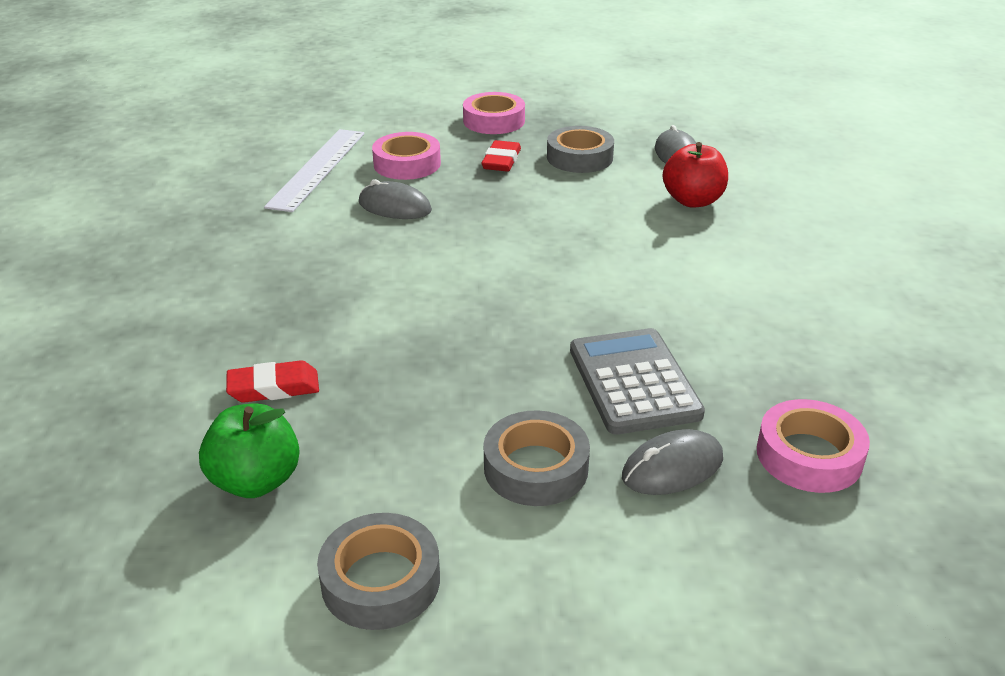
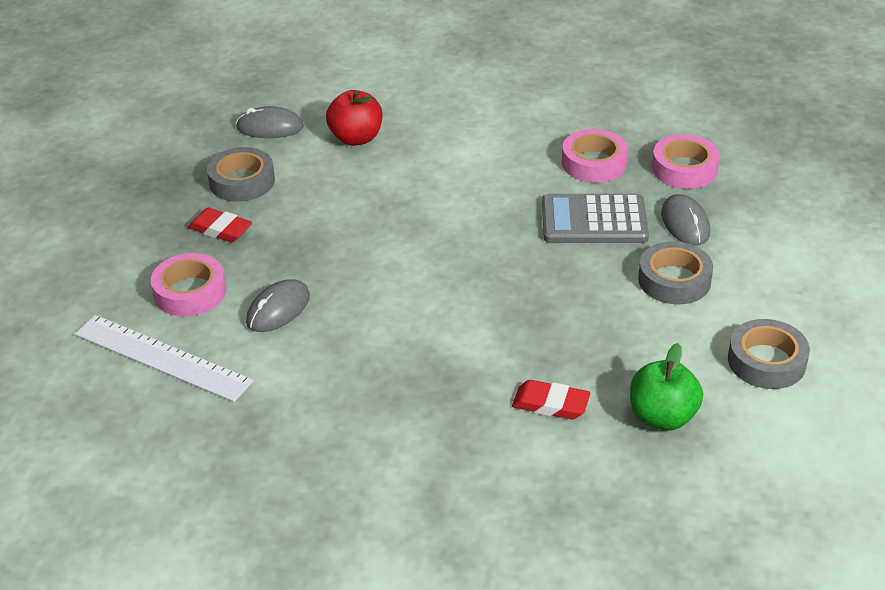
camera: 75 degrees left, 5 degrees up
(274, 387) = (550, 404): red eraser -> red eraser turned 75 degrees counterclockwise
(494, 121) = (125, 221): pink tape -> pink tape (594, 163)

